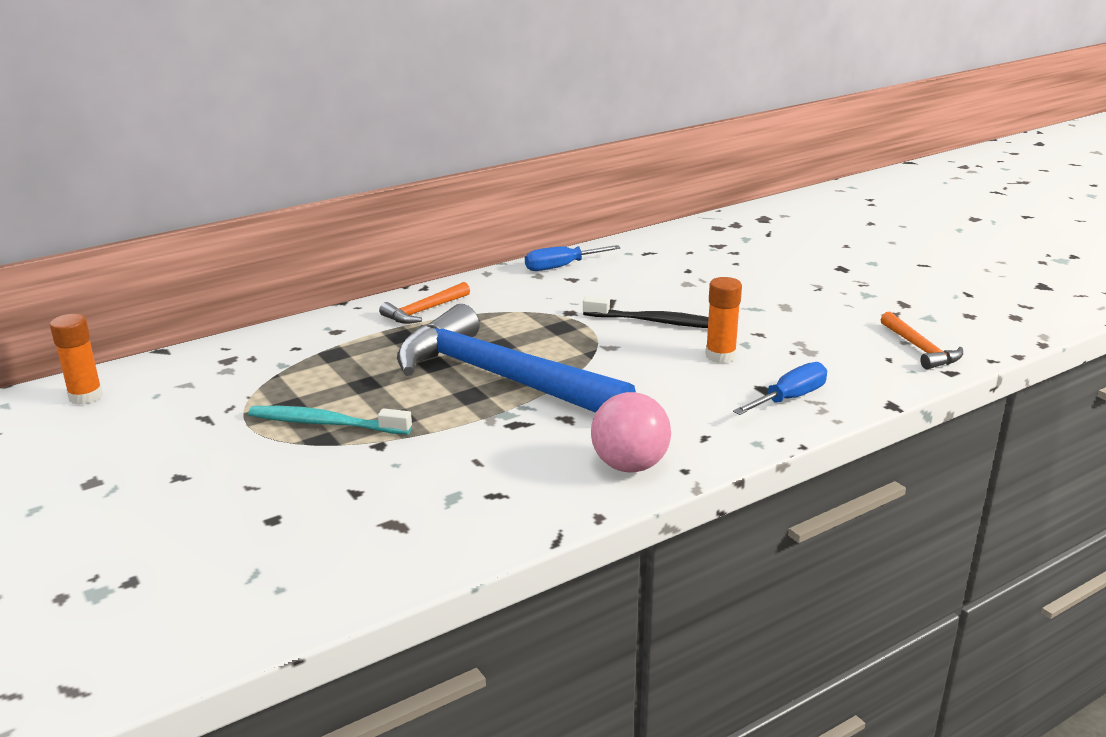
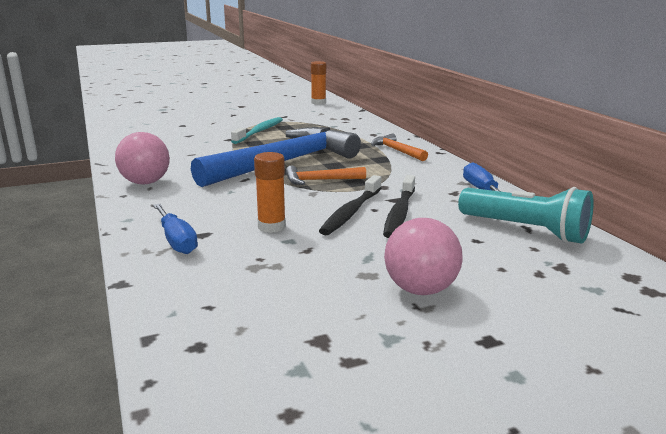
camera: 100 degrees right, 5 degrees down
(646, 300) = (399, 213): none -> black toothbrush
(655, 253) = (526, 230): none -> turquoise flashlight
(794, 287) = (420, 289): none -> pink ball
(920, 349) = (215, 333): orange hammer -> orange hammer (320, 180)

